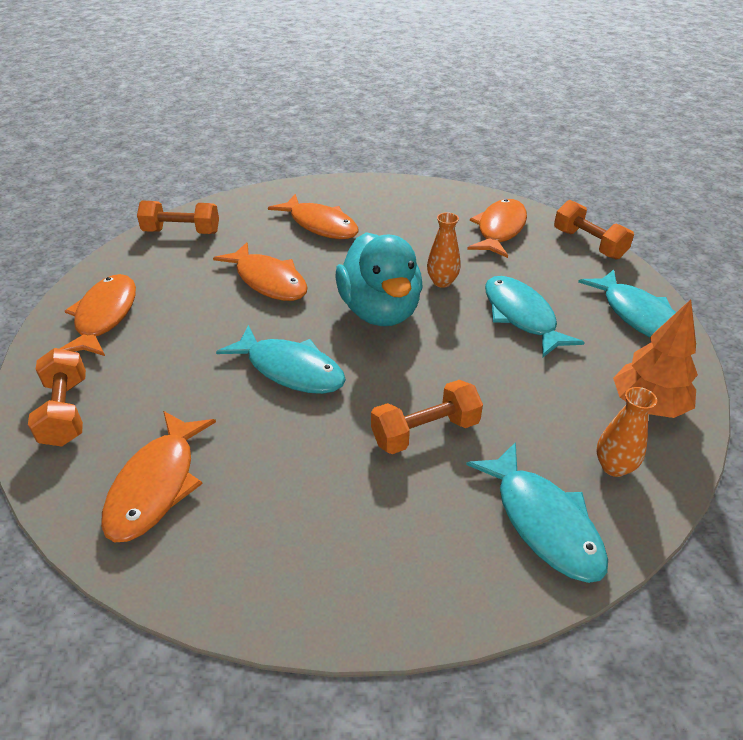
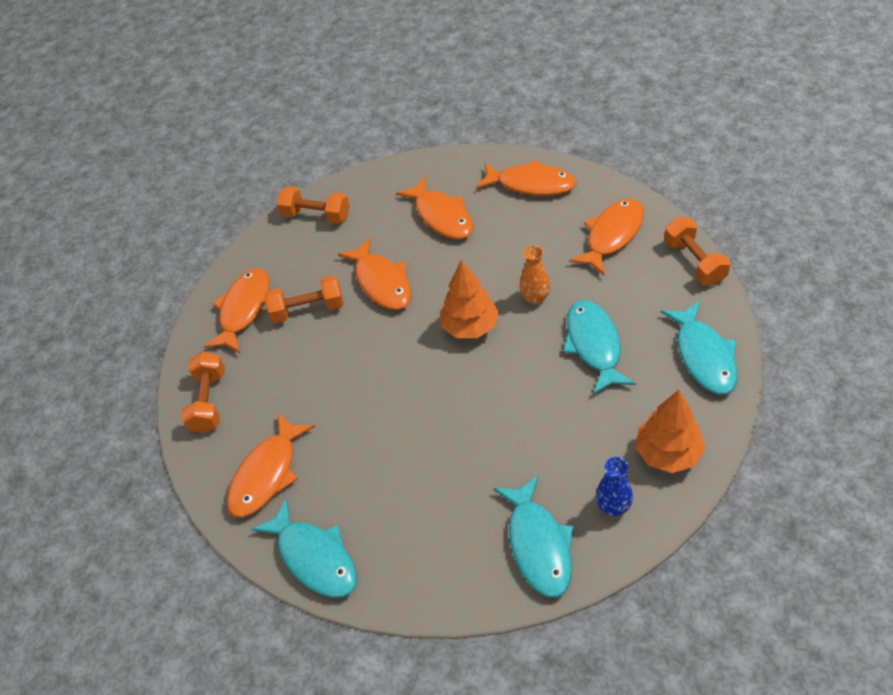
camera: 20 degrees right, 10 degrees up
(290, 369) = (381, 381): turquoise fish -> turquoise fish (314, 557)
(380, 311) = (470, 326): turquoise duck -> orange tree
(404, 197) = (531, 184): none -> orange fish
(425, 432) = (473, 454): orange dumbbell -> orange dumbbell (308, 309)
(614, 467) = (613, 506): orange vase -> blue vase

